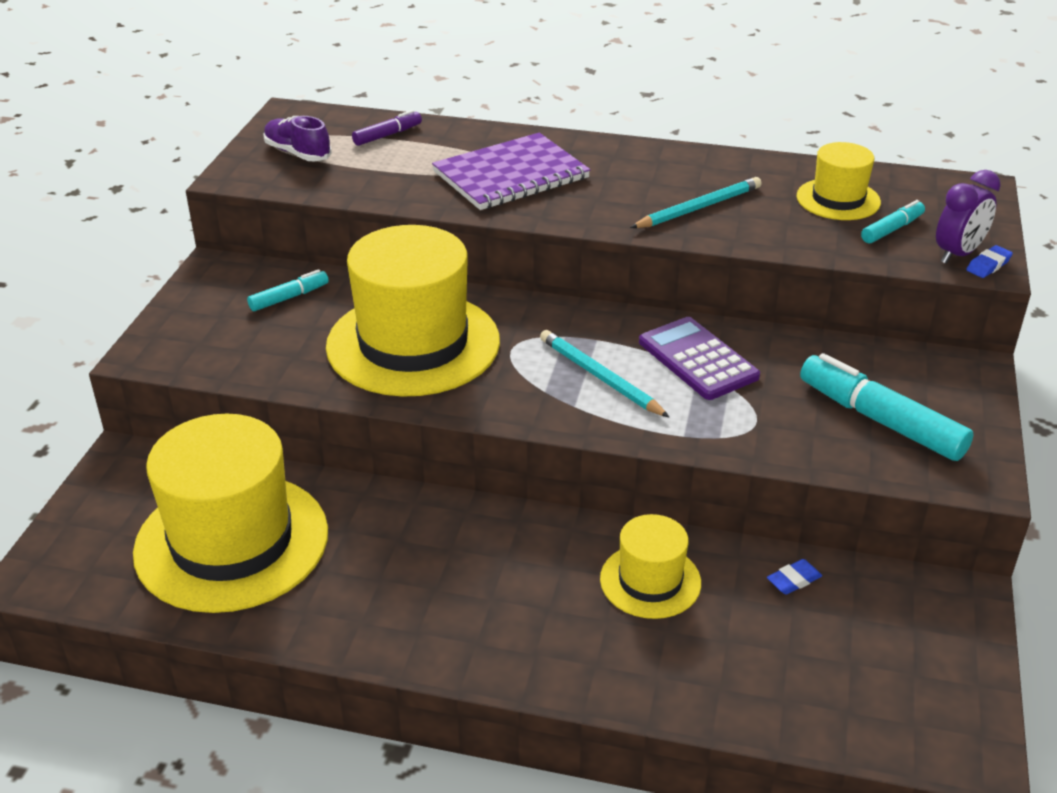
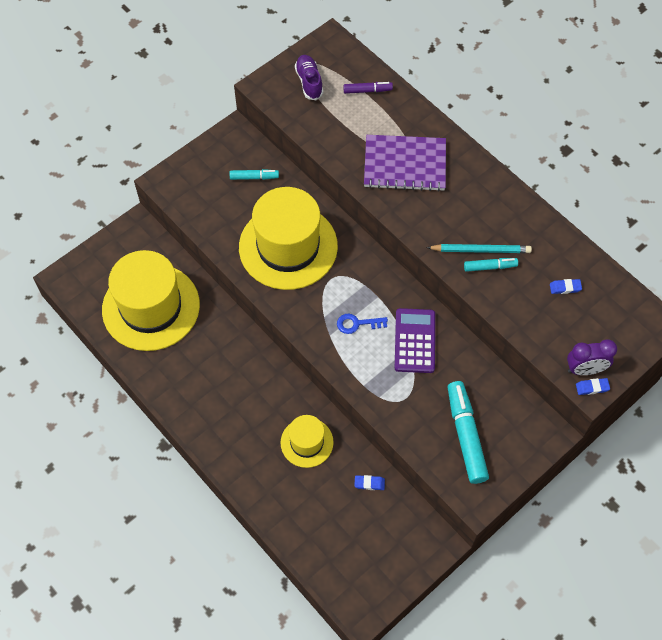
camera: 35 degrees right, 25 degrees up
(600, 377) = (357, 324): turquoise pencil -> blue key
(838, 199) = (565, 288): yellow hat -> blue eraser
(892, 229) = (569, 329): turquoise marker -> turquoise marker (490, 267)

